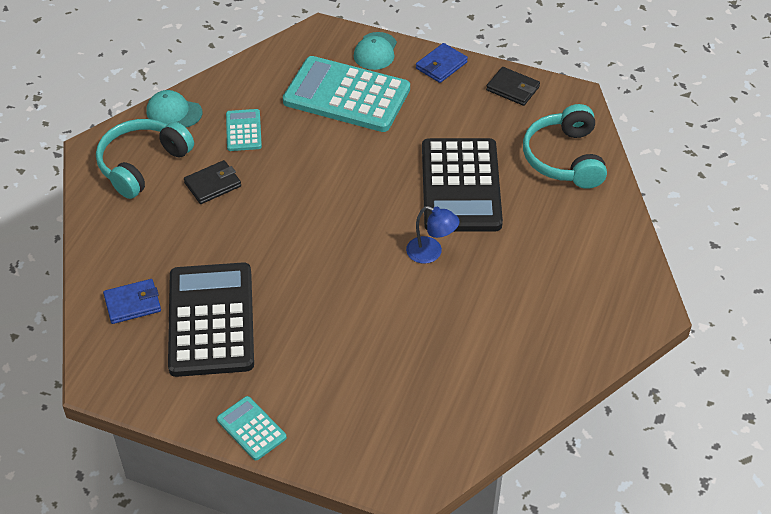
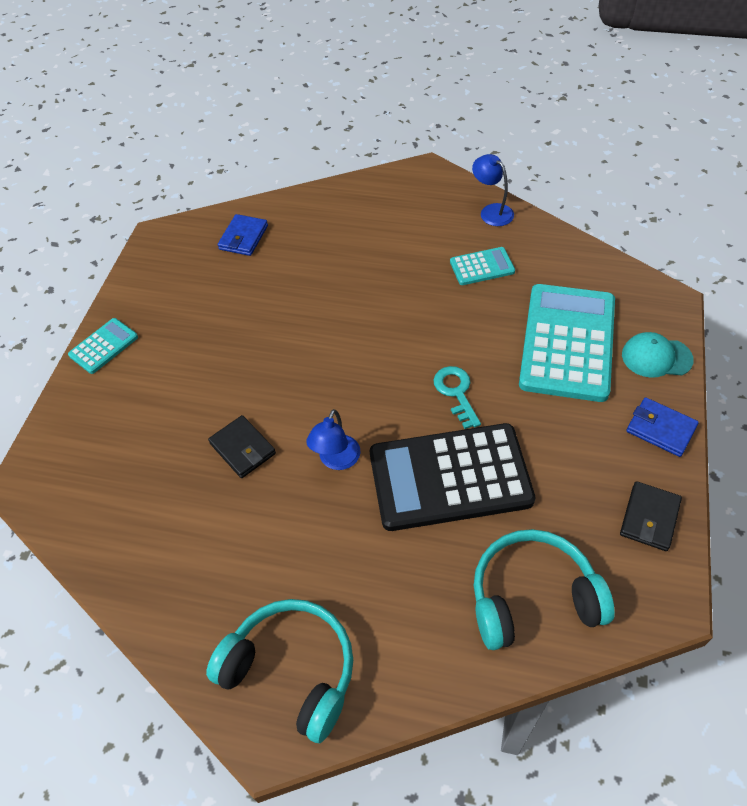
camera: 85 degrees right, 5 degrees up
(132, 303) = (243, 237): blue wallet -> blue wallet turned 45 degrees clockwise
(142, 164) = (414, 206): turquoise headphones -> turquoise headphones (291, 671)
(174, 112) = (491, 211): turquoise cap -> blue lamp
(211, 320) = (228, 293): black calculator -> none
(213, 184) = (399, 259): black wallet -> black wallet (242, 448)
(380, 170) = (456, 392): none -> turquoise key

